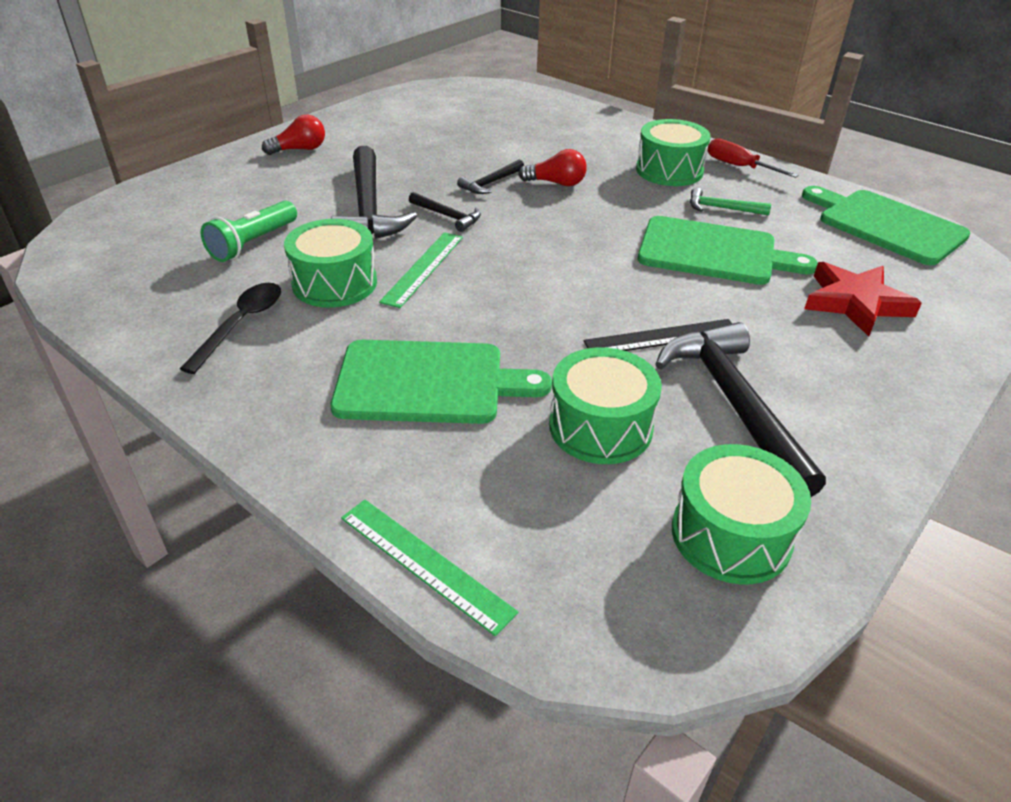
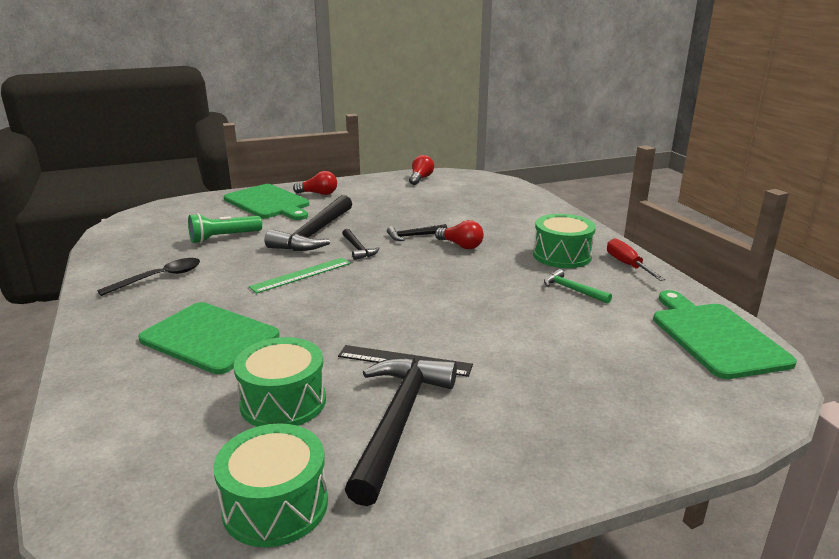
camera: 30 degrees right, 15 degrees down
(335, 283) = (238, 270): green drum -> none
(404, 102) = (420, 178): none -> red light bulb
(425, 563) = (73, 439): green ruler -> none
(713, 252) = (523, 317): green cutting board -> green cutting board (268, 203)
(855, 303) = (603, 385): red star -> none

